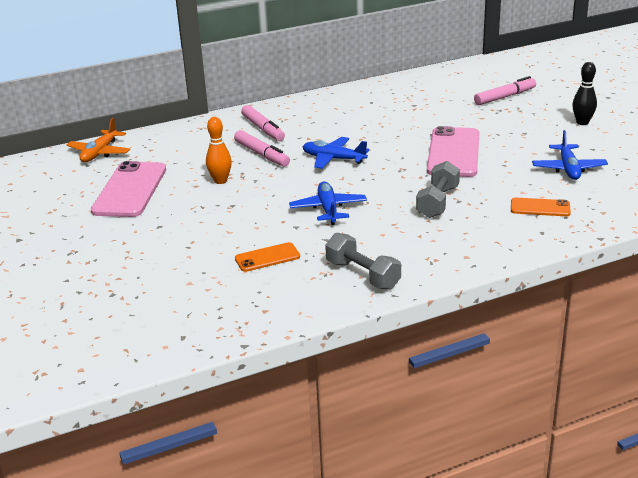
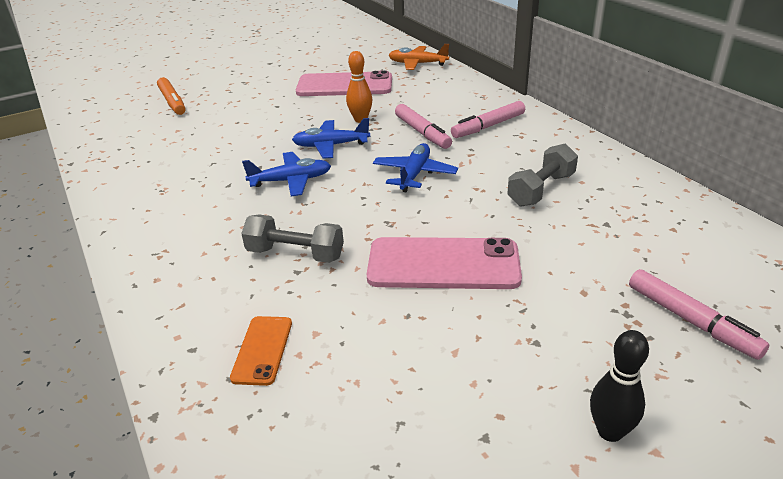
camera: 85 degrees right, 5 degrees up
(102, 297) = (172, 102): none -> orange marker
(262, 154) = (422, 133): pink marker -> pink marker turned 75 degrees counterclockwise
(267, 258) = (203, 158): orange phone -> none
(363, 275) = (149, 211): grey dumbbell -> grey dumbbell (541, 190)
(568, 169) = (395, 393): blue plane -> blue plane (331, 146)

